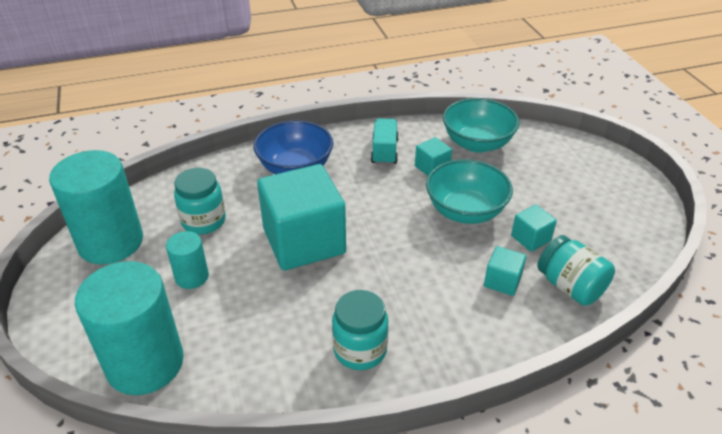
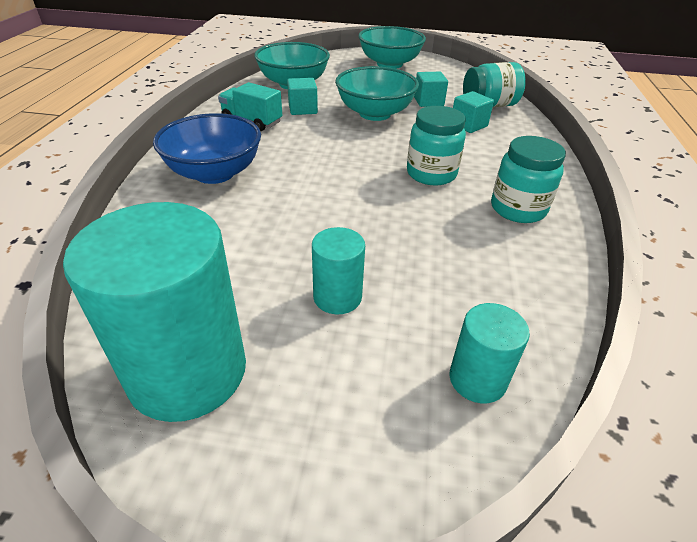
camera: 65 degrees left, 0 degrees up
(145, 363) = (477, 379): turquoise cylinder -> turquoise cylinder, size x0.50
(204, 221) = (237, 262): turquoise jar -> turquoise jar (431, 174)
(304, 241) = (343, 199): turquoise cube -> none
(600, 183) = (389, 64): none -> turquoise bowl

